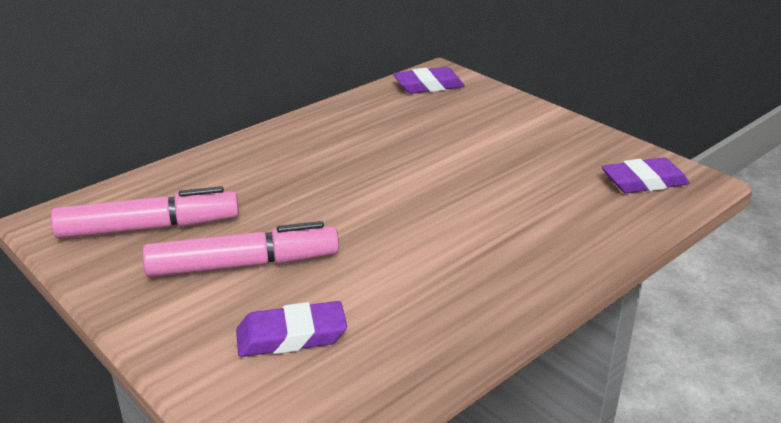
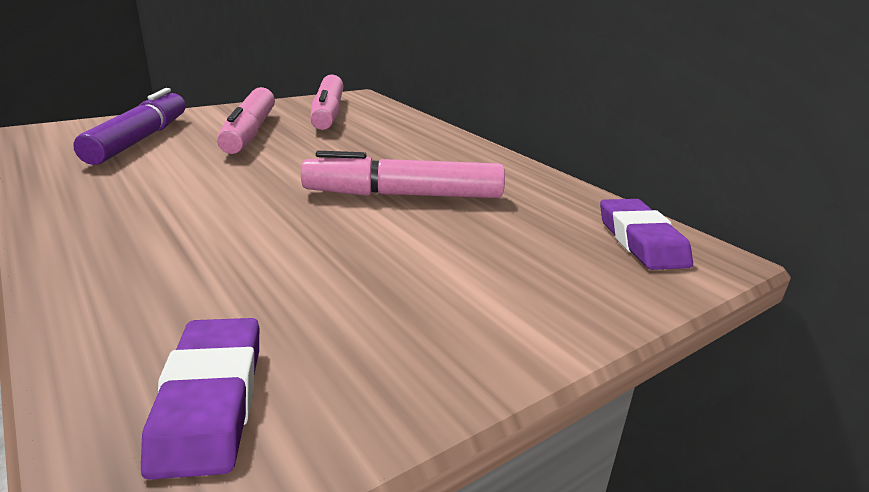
camera: 95 degrees right, 5 degrees down
(291, 336) = (140, 140): purple eraser -> purple marker
(393, 159) = (404, 195): none -> pink marker

